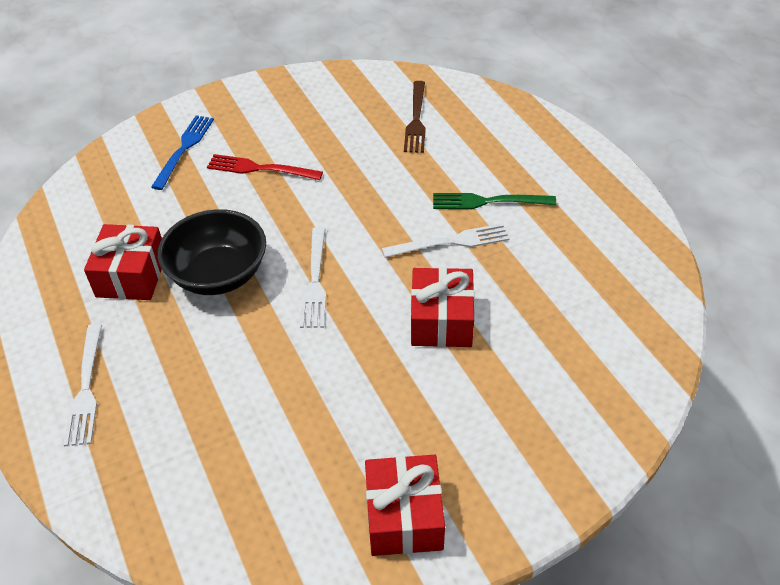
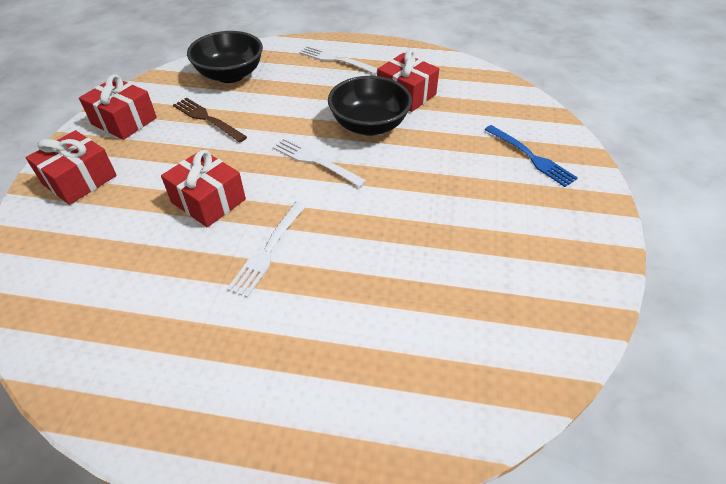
camera: 125 degrees right, 0 degrees up
(208, 484) = (230, 75): none -> black bowl
(259, 169) = (468, 185): red fork -> none
(416, 120) = (455, 329): brown fork -> brown fork (207, 119)
(487, 202) = (284, 306): green fork -> none
(526, 456) = (79, 180): none -> red gift

